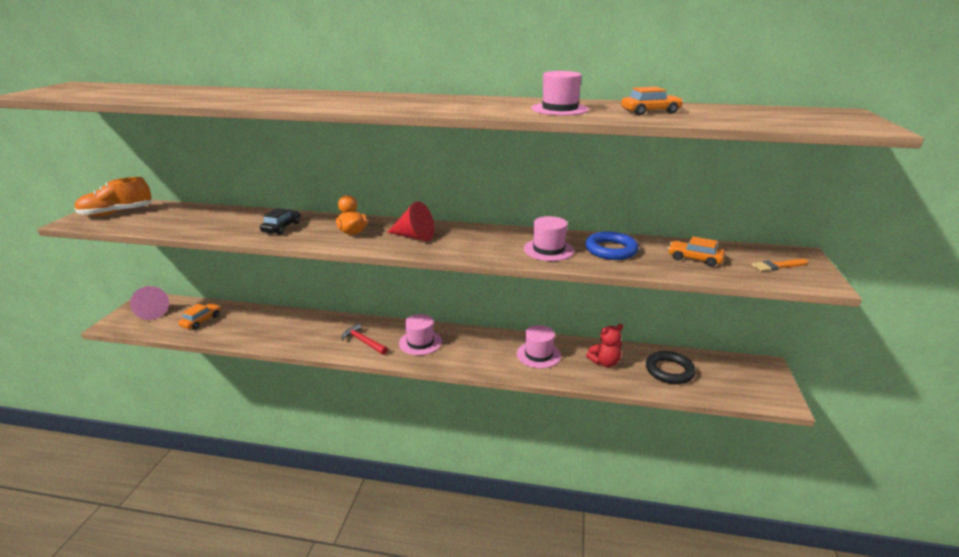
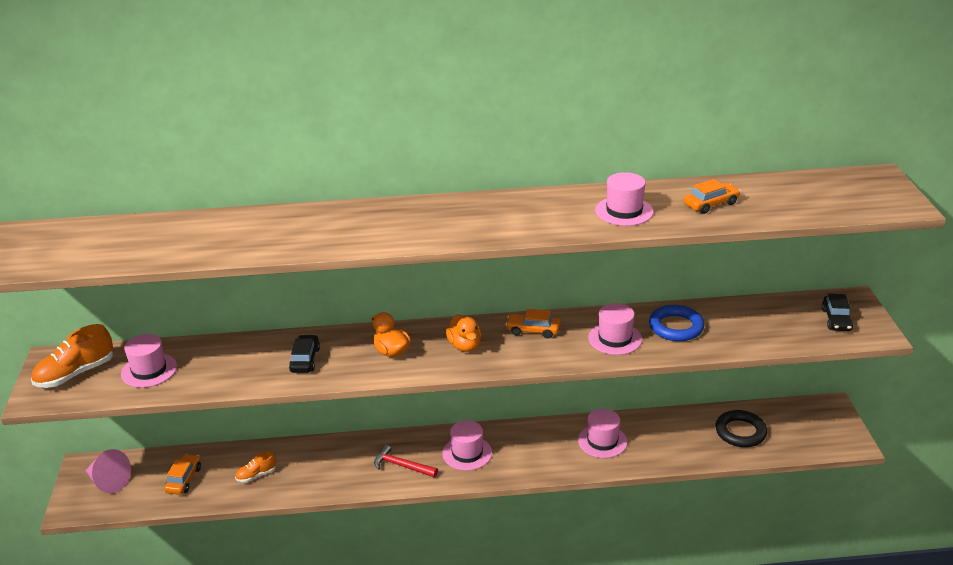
camera: 15 degrees left, 5 degrees up
(166, 218) = (149, 370): none -> pink hat
(253, 327) = (256, 475): none -> orange shoe
(414, 236) = (464, 346): red cone -> orange duck
(604, 362) = (674, 436): red teddy bear -> none
(694, 259) = (759, 324): orange car -> orange car (533, 330)
(778, 266) = (836, 319): orange brush -> black car

